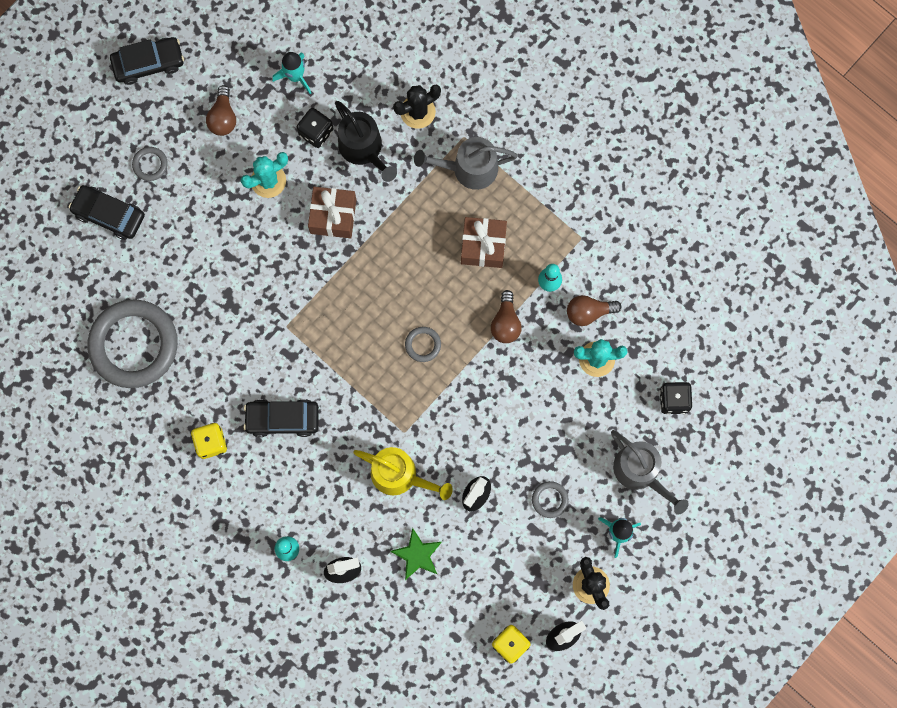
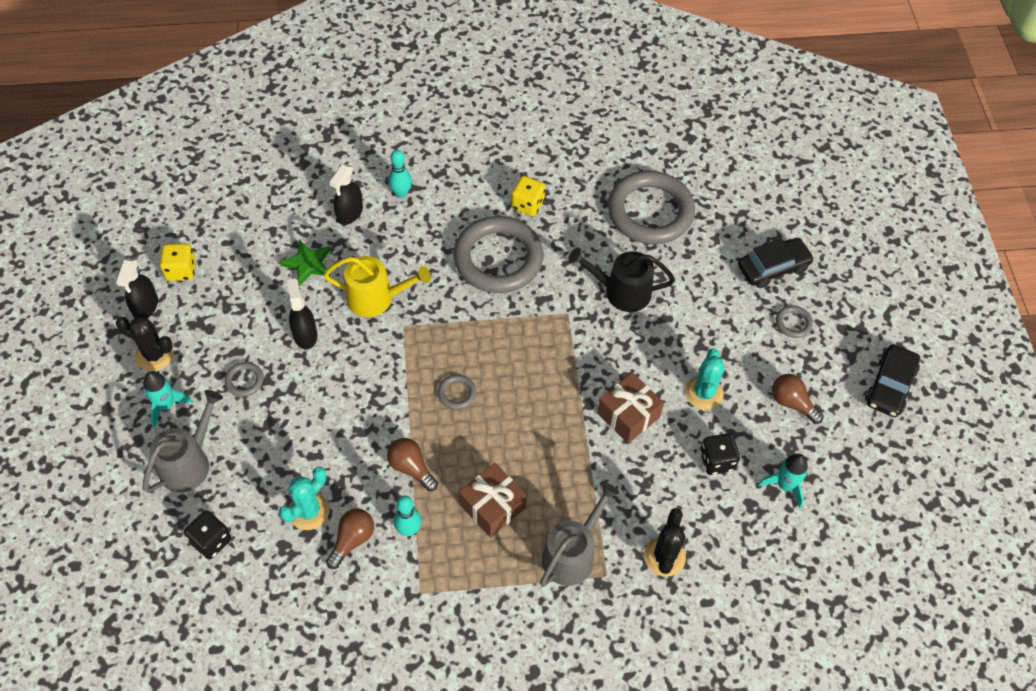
camera: 130 degrees right, 20 degrees down
(282, 419) = (498, 258): black car -> grey ring
(363, 149) = (668, 485): black watering can -> black watering can (621, 291)
(399, 475) = (376, 298): yellow watering can -> yellow watering can turned 150 degrees counterclockwise
(640, 472) = (188, 463): grey watering can -> grey watering can turned 120 degrees clockwise

